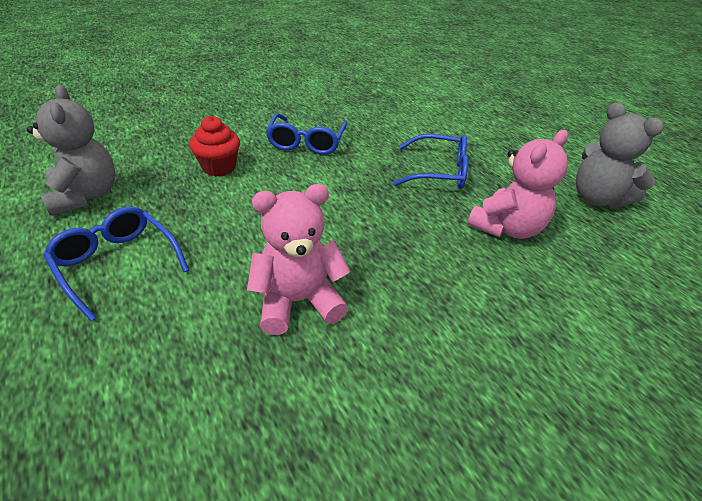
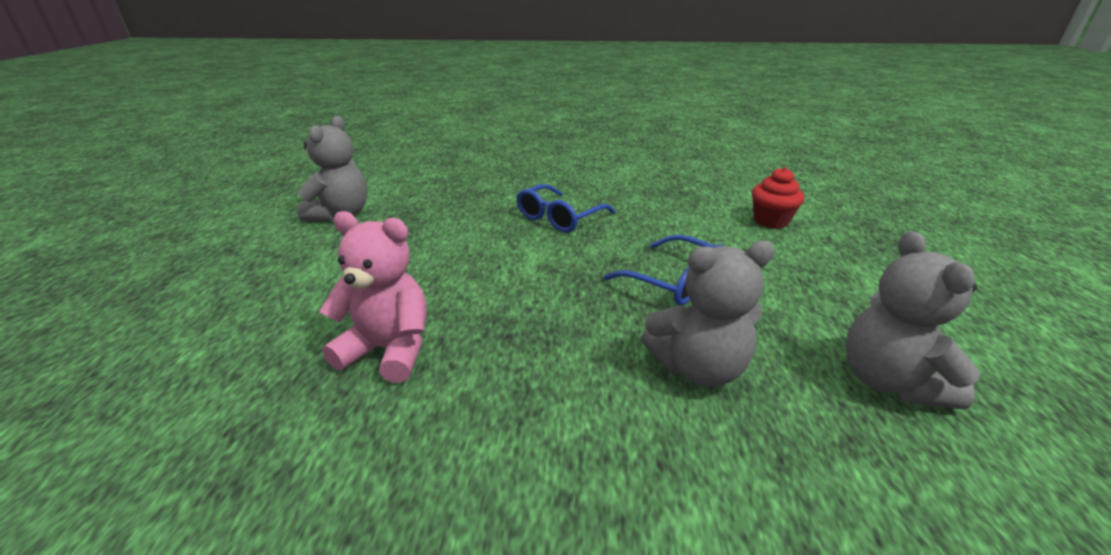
camera: 35 degrees right, 10 degrees down
(117, 264) = (301, 268): blue glasses -> none
(219, 167) = (458, 219): red cupcake -> red cupcake (770, 221)
(507, 228) = (698, 367): pink teddy bear -> grey teddy bear

